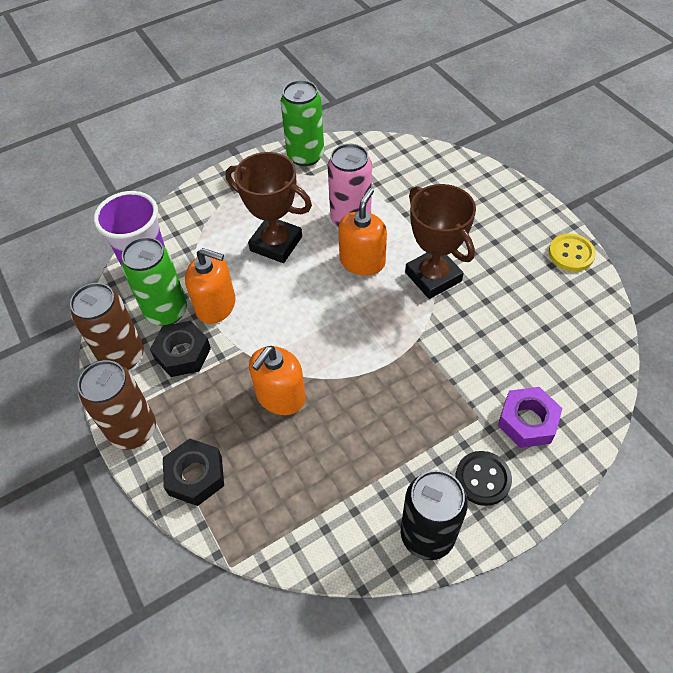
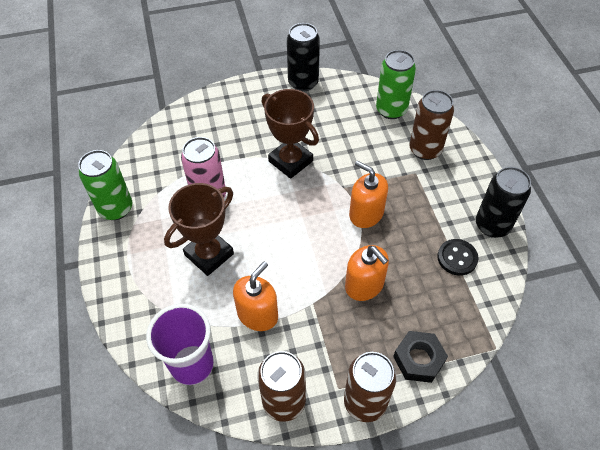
camera: 75 degrees left, 0 degrees up
(166, 311) = (248, 356): green can -> green can (391, 110)
(182, 353) = (299, 350): black nut -> none
(362, 261) = (256, 200): orange soap dispenser -> orange soap dispenser (366, 214)
(433, 277) = (290, 161): brown trophy -> brown trophy turned 60 degrees clockwise
(482, 479) = (460, 185): black button -> black button (457, 258)
(527, 421) = (425, 150): purple nut -> brown can
(571, 254) = (303, 83): yellow button -> black can

